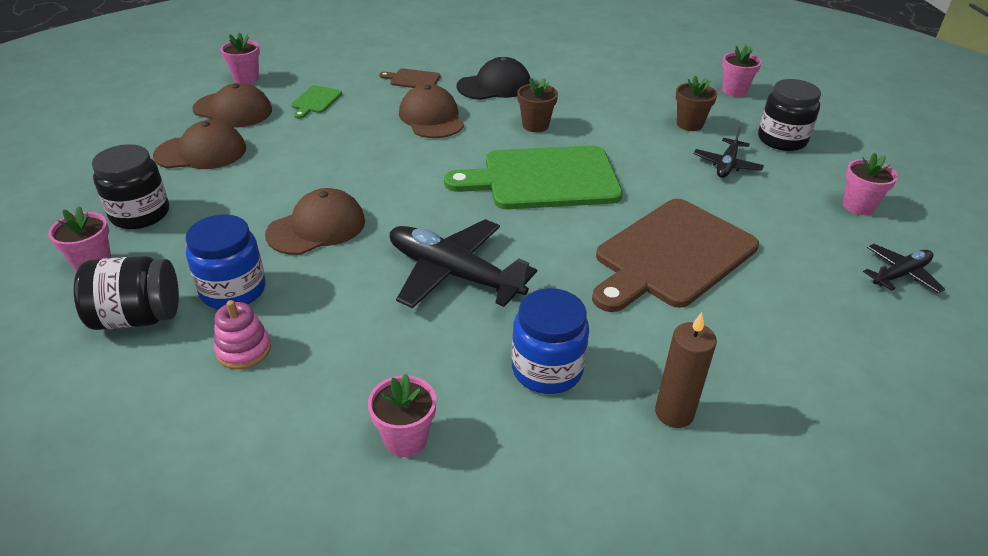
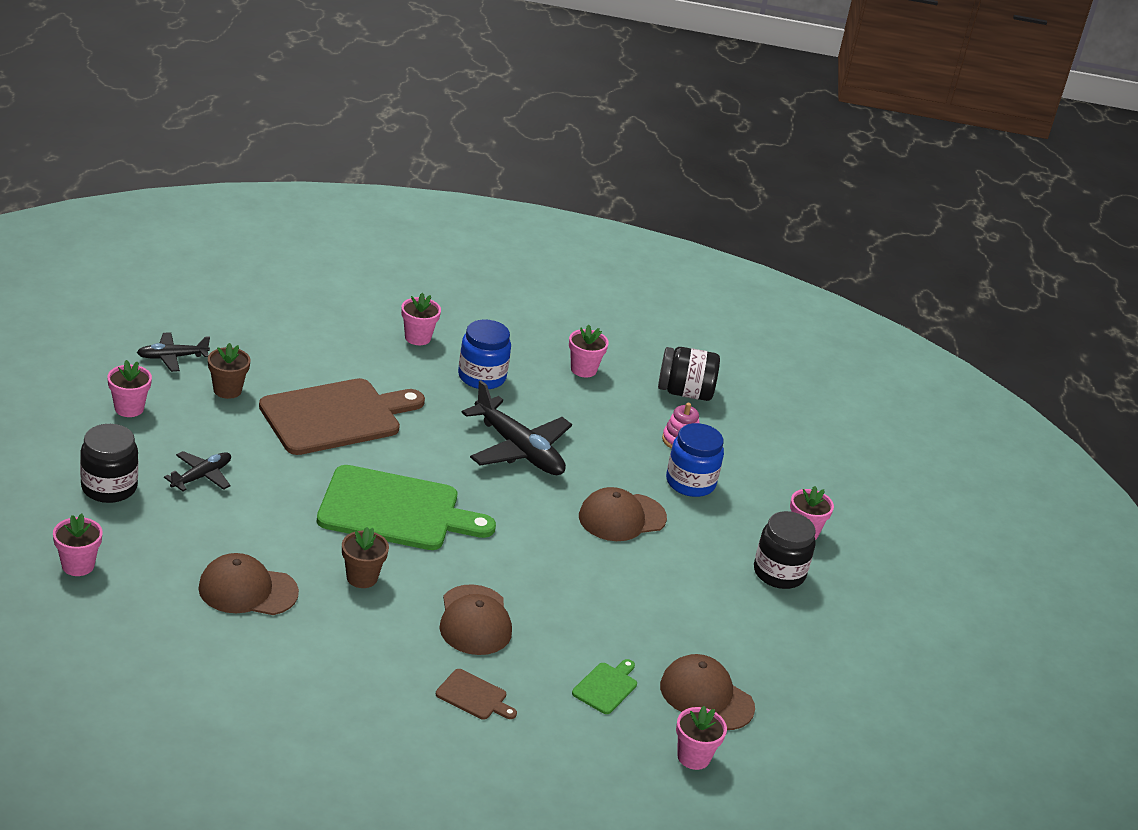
camera: 170 degrees left, 5 degrees down
(138, 317) = (758, 481): black jar -> black jar (685, 392)
(201, 152) = (734, 636): brown cap -> brown cap (247, 590)
(494, 86) = (373, 655): black cap -> none
(674, 413) = (417, 337): brown candle -> pink flower pot
(689, 124) = (187, 533): brown flower pot -> brown flower pot (227, 390)

